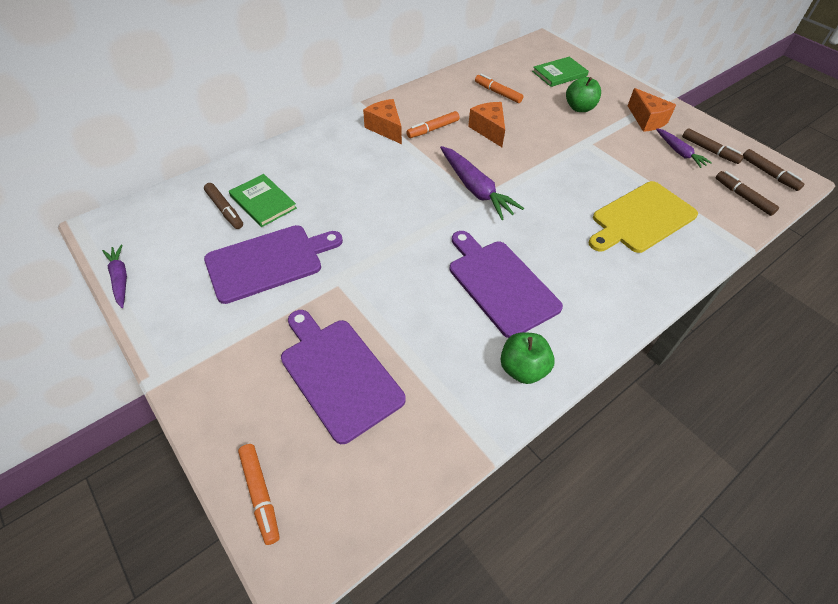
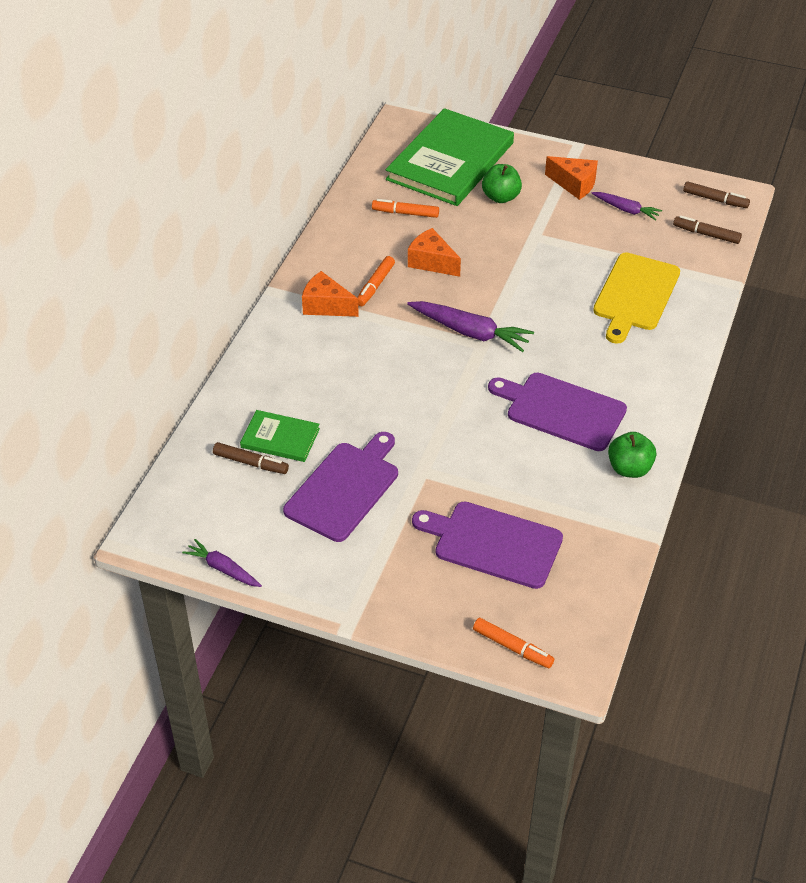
camera: 30 degrees left, 5 degrees down
(559, 74) = (450, 161): green book -> green book, size x2.09
(709, 150) = (651, 196): brown marker -> none

